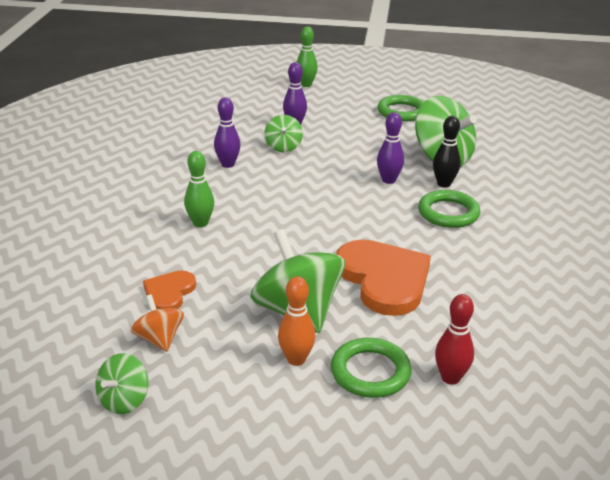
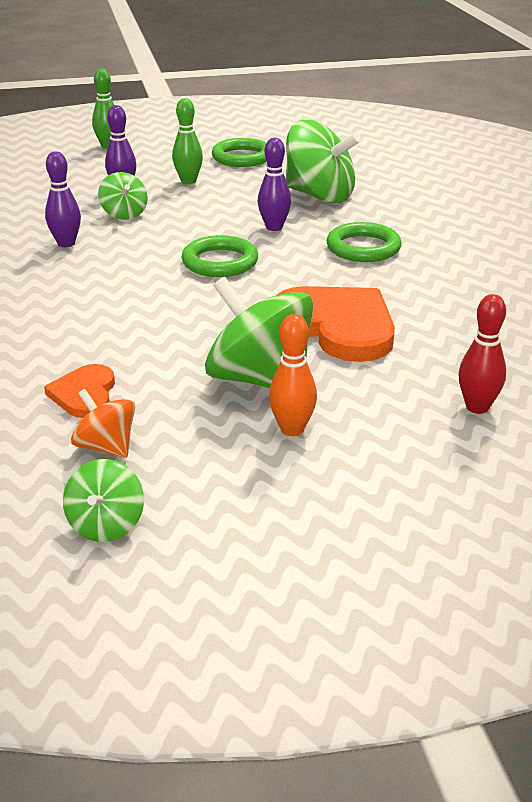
camera: 20 degrees left, 0 degrees up
(200, 223) = (74, 312): green bowling pin -> green bowling pin (188, 181)
(370, 372) = (386, 422): green ring -> green ring (220, 262)
(444, 184) = (339, 220): black bowling pin -> none

